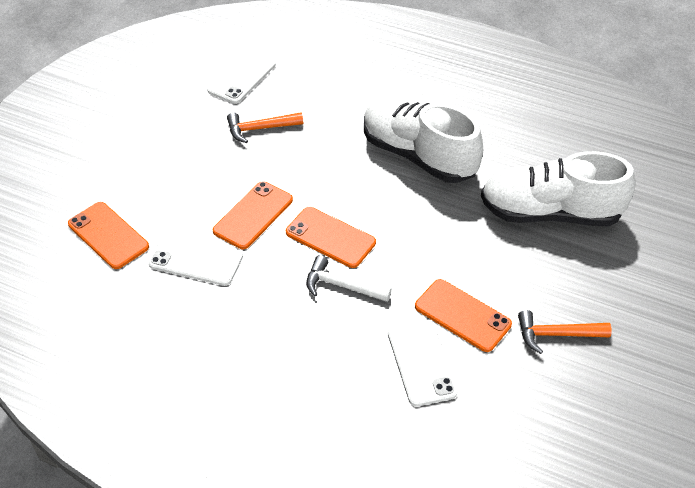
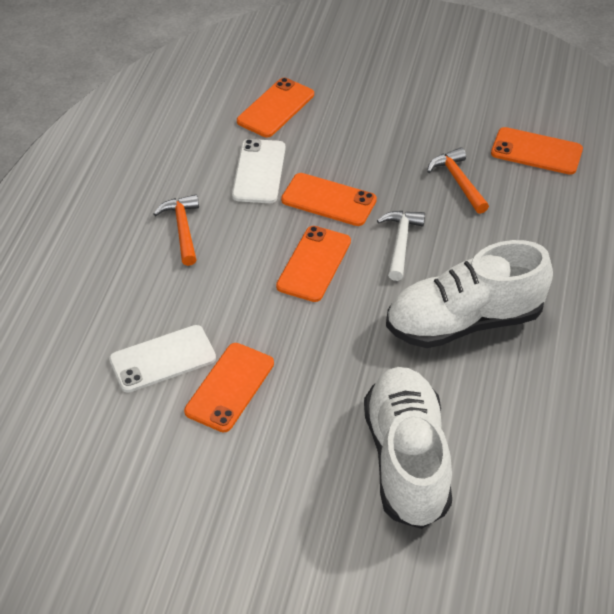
camera: 80 degrees right, 0 degrees up
(242, 77) = (536, 151): white phone -> orange phone
(341, 285) = (250, 283): white hammer -> white hammer (400, 243)
(418, 155) = (464, 322): white shoe -> white shoe turned 135 degrees counterclockwise
(556, 334) = (218, 475): orange hammer -> orange hammer (182, 229)

